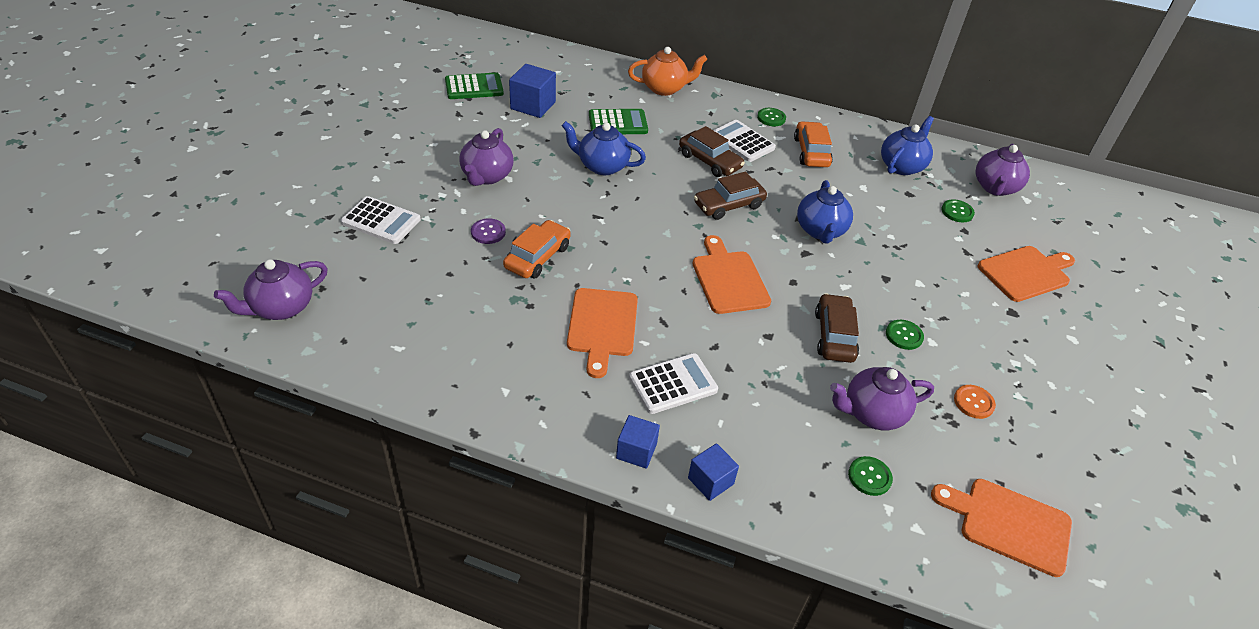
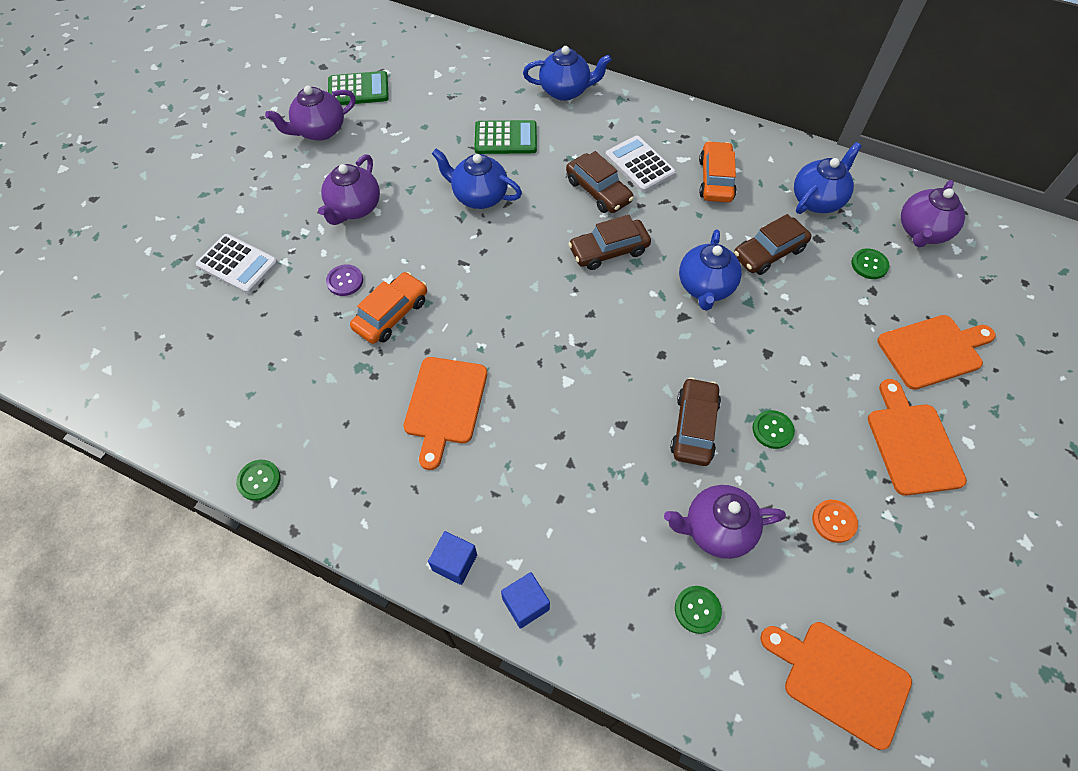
camera: 10 degrees right, 15 degrees up
(281, 307) = (125, 370): purple teapot -> purple teapot (320, 131)
(533, 105) = (417, 114): blue cube -> none
(664, 88) = (565, 91): orange teapot -> blue teapot
(673, 384) = (507, 481): white calculator -> none
(729, 279) = (591, 349): orange cutting board -> orange cutting board (912, 444)
(771, 118) = (678, 132): green button -> green button (259, 480)
(869, 204) = (769, 252): none -> brown car

